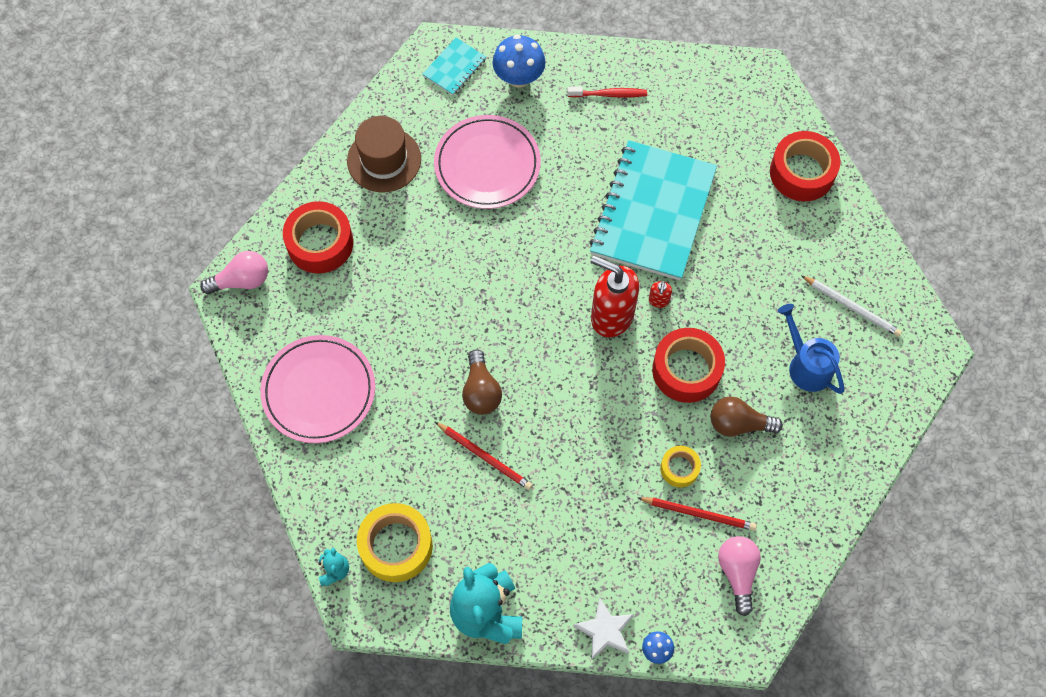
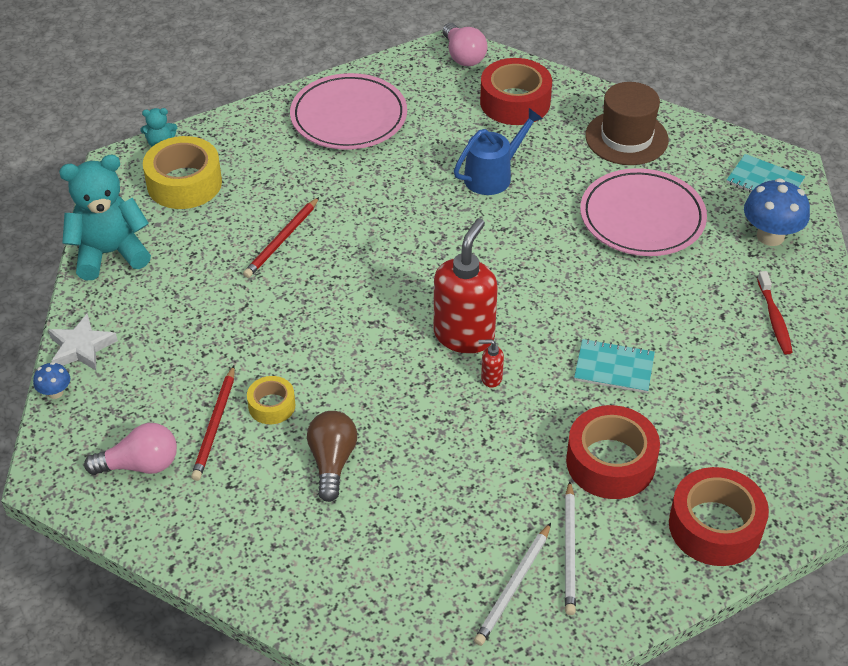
camera: 85 degrees right, 20 degrees down
(481, 391) = (358, 232): brown light bulb -> none
(653, 212) = (614, 368): turquoise notebook -> turquoise notebook, size x0.44
(686, 370) = (400, 408): red tape -> red tape (610, 462)
(806, 365) = (419, 533): blue watering can -> blue watering can (493, 175)
(821, 267) = (570, 550): none -> white pencil

